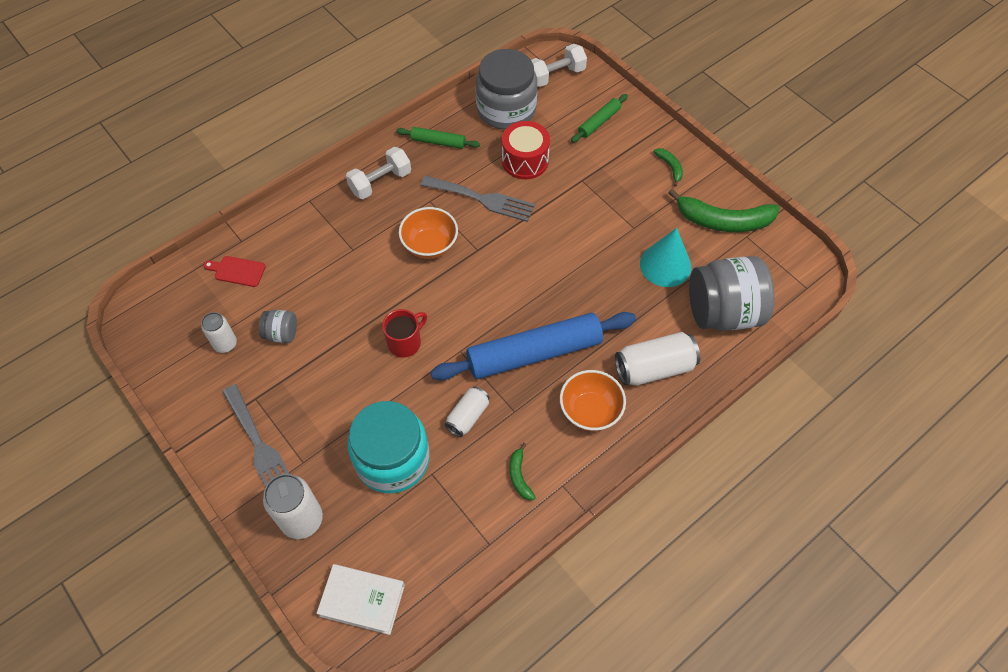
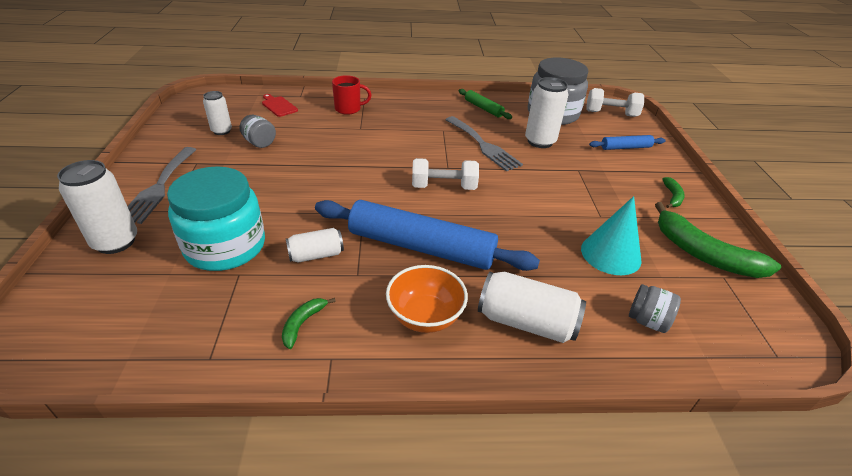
camera: 35 degrees right, 20 degrees down
(362, 600) = (64, 324): white book -> none
(380, 182) = (420, 109): white dumbbell -> white dumbbell (443, 187)
(405, 342) = (330, 187): red mug -> red mug (348, 109)
(430, 245) = (415, 149): orange bowl -> none
(525, 161) = (540, 141): red drum -> white can
(599, 122) = (625, 147): green rolling pin -> blue rolling pin
(723, 312) = (647, 321): grey jar -> grey jar, size x0.45

